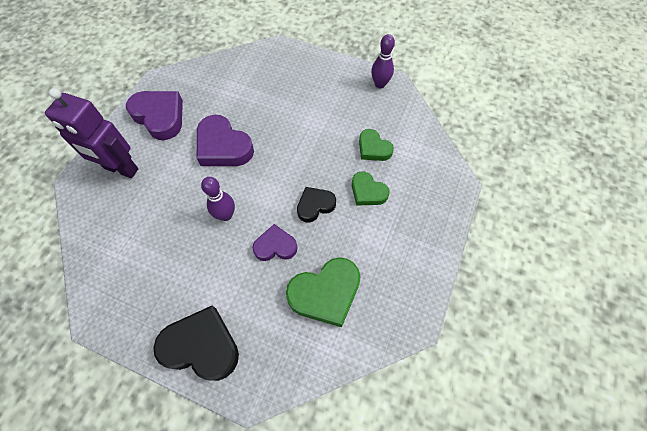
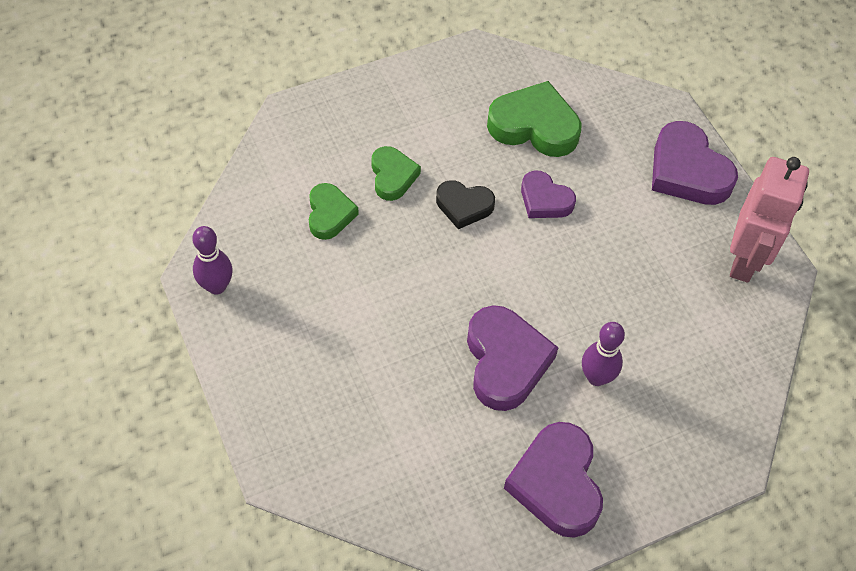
camera: 140 degrees left, 5 degrees down
(121, 169) = (662, 435): purple robot -> none
(124, 305) = (745, 260): none -> pink robot
(201, 346) = (687, 171): black heart -> purple heart
(226, 215) = (571, 271): purple bowling pin -> purple bowling pin (596, 377)

